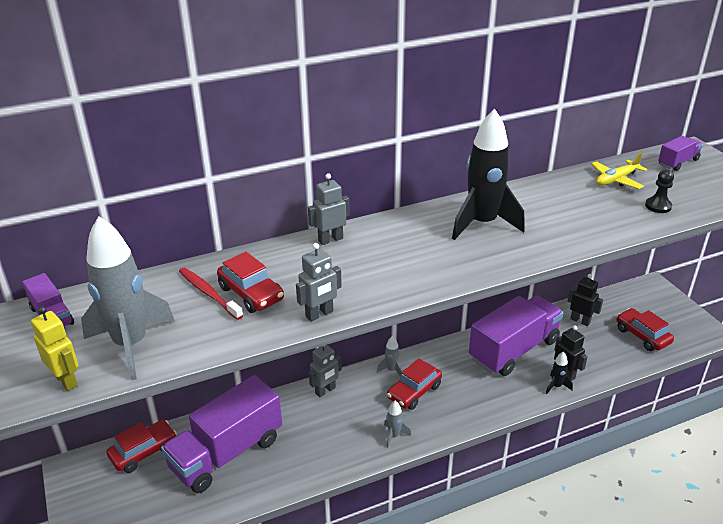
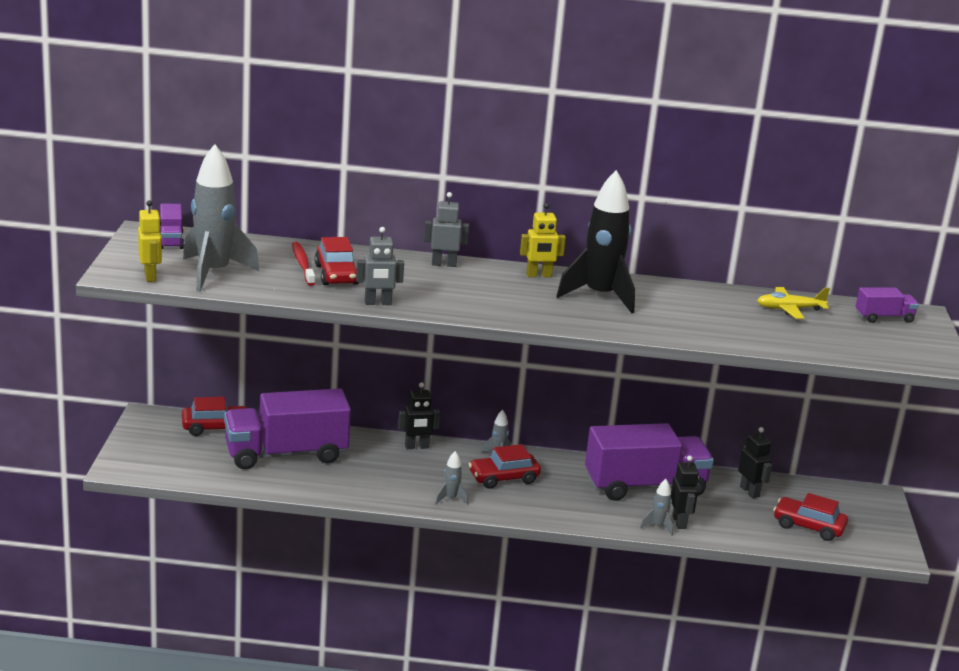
camera: 25 degrees right, 10 degrees down
(325, 391) = (417, 447): grey robot -> black robot
(415, 220) = (539, 275): none -> yellow robot
(556, 386) = (658, 526): black rocket -> grey rocket
(642, 335) = (808, 527): red car -> red car turned 60 degrees counterclockwise
(658, 206) = (801, 338): black pawn -> none

